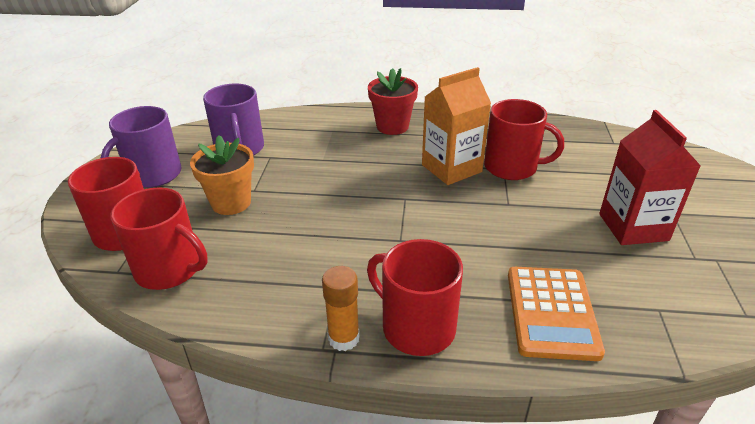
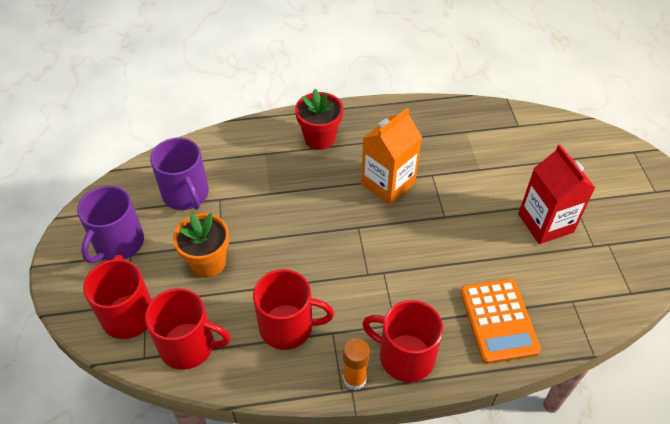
camera: 15 degrees left, 15 degrees up
(512, 167) = (439, 172): red mug -> red mug (288, 326)

